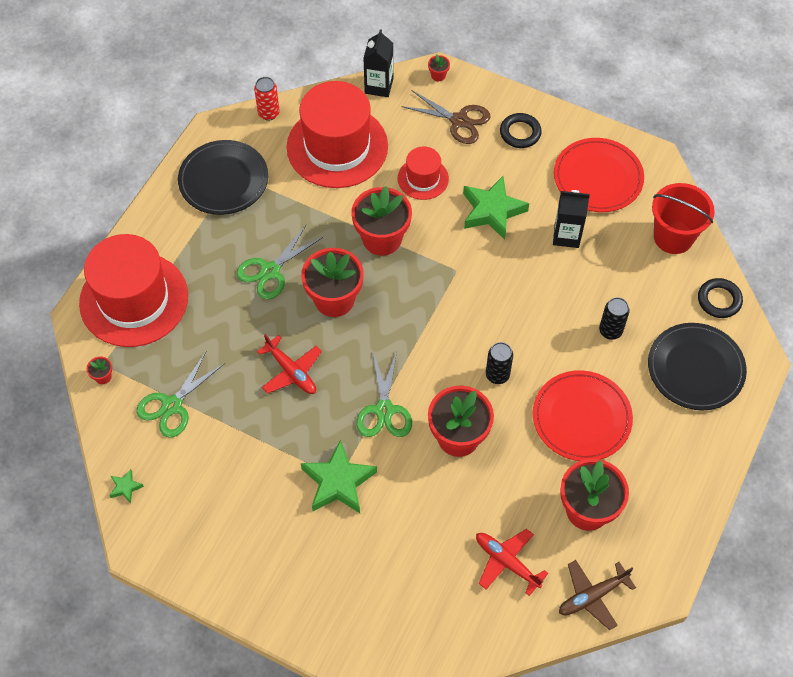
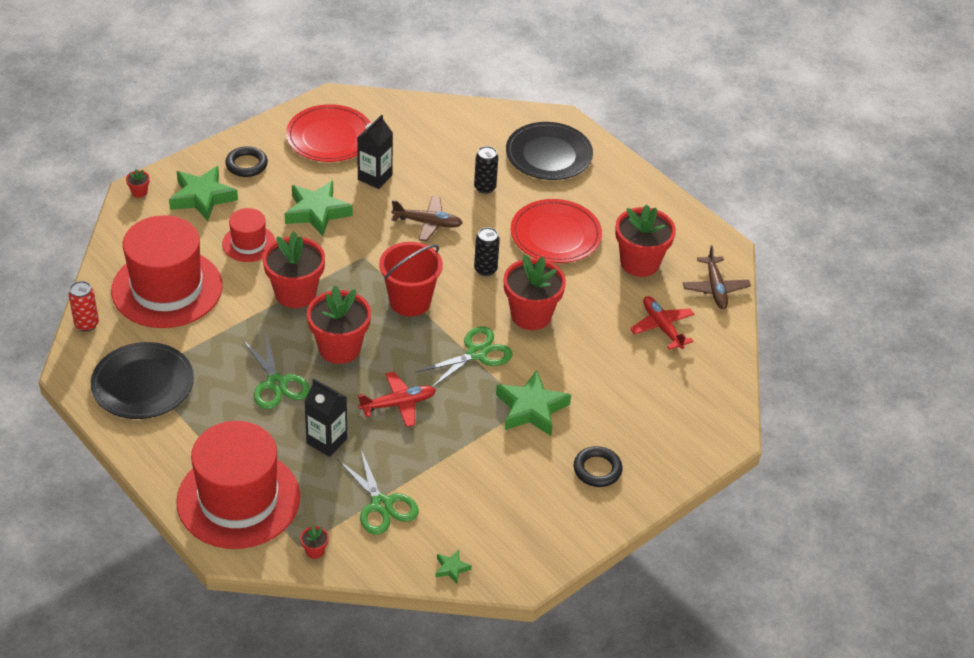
camera: 70 degrees left, 15 degrees down
(379, 86) = (118, 235): black carton -> black carton (327, 441)
(384, 410) = (476, 353): green scissors -> green scissors turned 60 degrees counterclockwise
(459, 120) = (202, 197): brown scissors -> green star
(507, 562) = (662, 327): red plane -> red plane turned 90 degrees clockwise
(531, 303) = (427, 223): none -> brown plane
(673, 237) = (419, 118): red bucket -> red bucket (410, 301)
(719, 300) = (495, 117): black ring -> black ring (597, 469)

